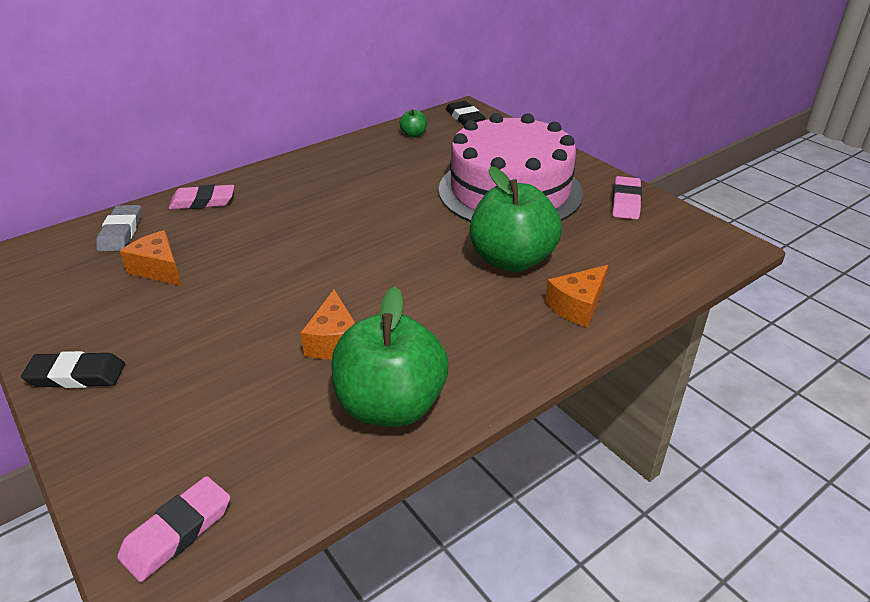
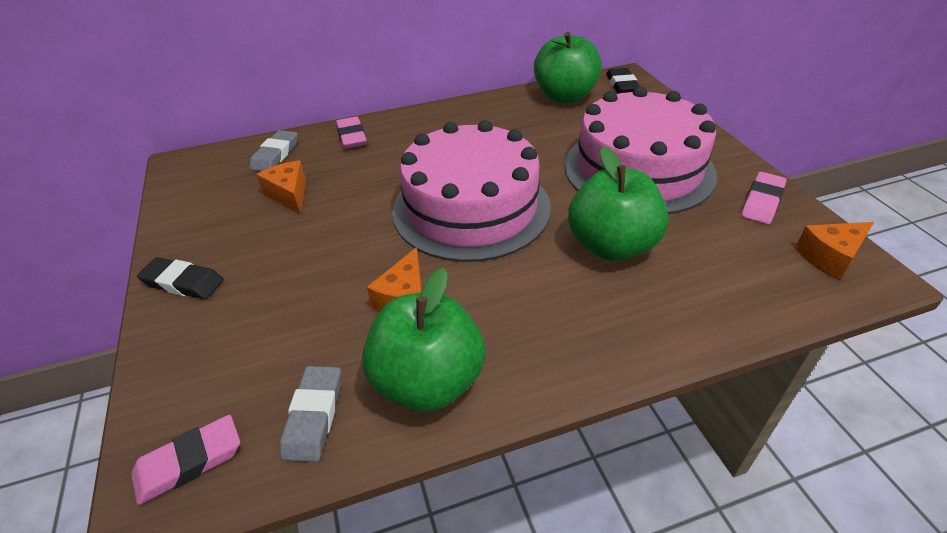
camera: 20 degrees right, 5 degrees up
(203, 202) = (352, 136): pink eraser -> pink eraser turned 60 degrees clockwise
(290, 460) = (314, 416): none -> grey eraser
(364, 249) = (471, 208): none -> pink cake
(413, 134) = (565, 96): green apple -> green apple, size x2.42
(577, 306) = (662, 314): orange cheese -> orange cheese (830, 257)

